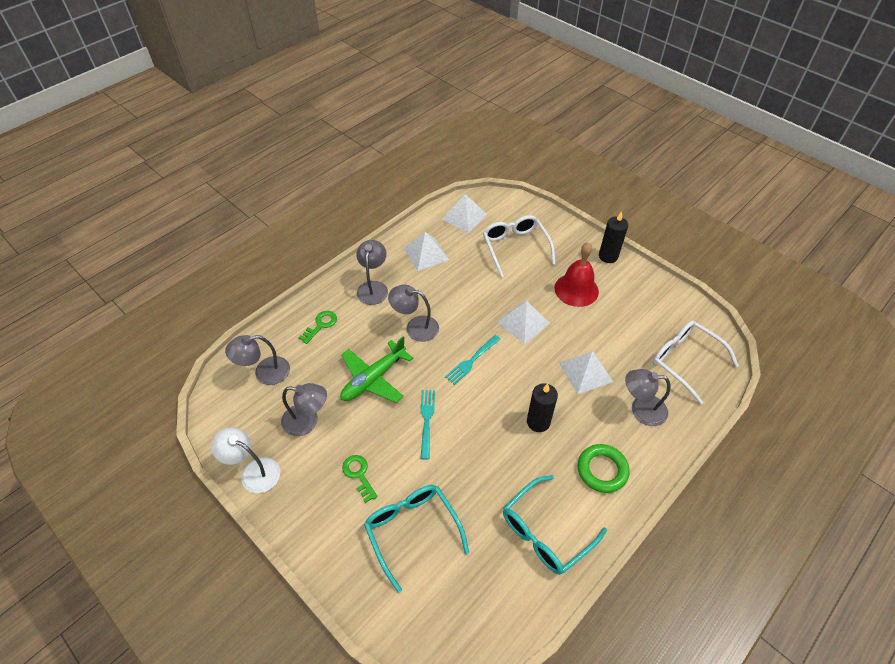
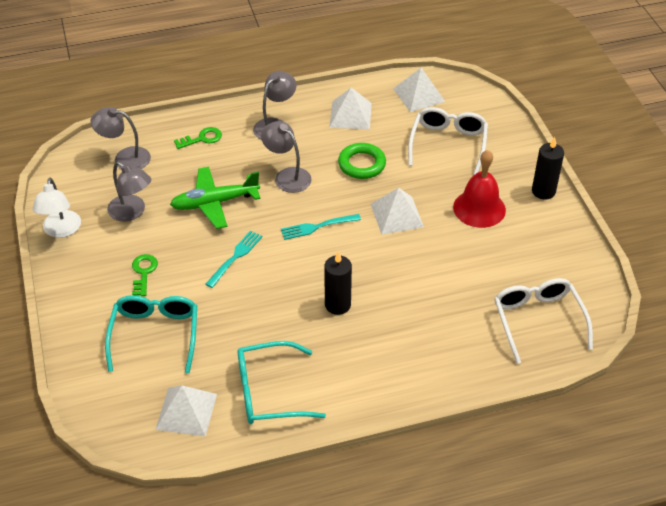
camera: 30 degrees right, 5 degrees down
(253, 471) = (61, 230): white lamp -> white lamp turned 150 degrees counterclockwise
(585, 372) = (422, 284): white pyramid -> white pyramid (186, 411)
(602, 470) = (364, 371): green ring -> green ring (362, 164)
(641, 410) = (449, 341): grey lamp -> none

